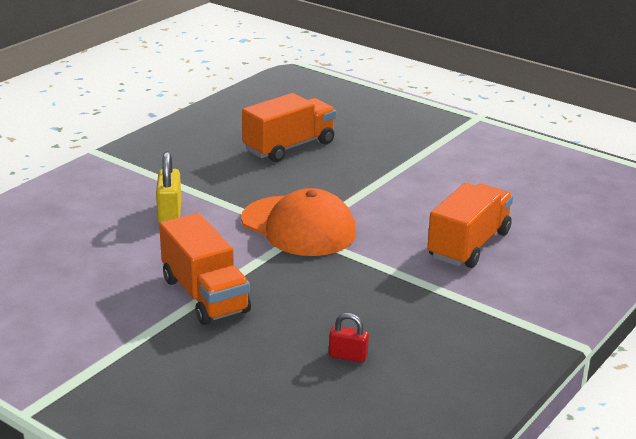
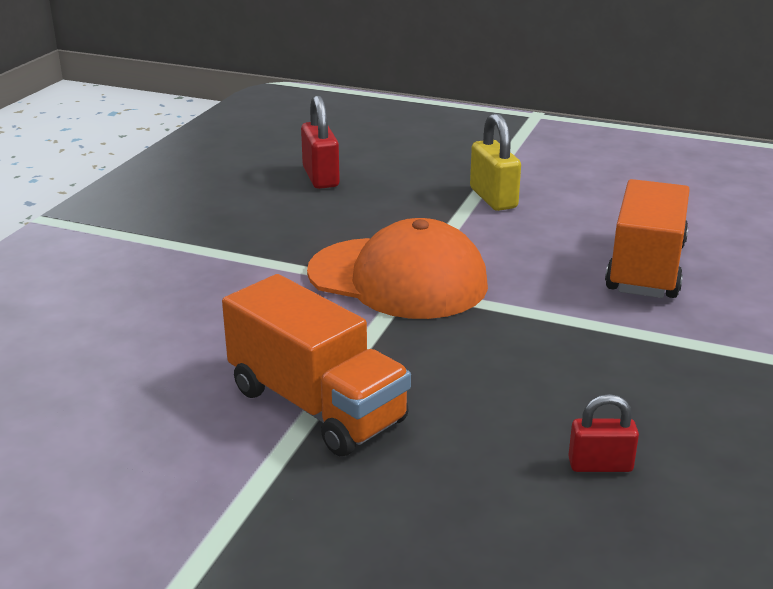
camera: 15 degrees left, 0 degrees up
(169, 213) = (196, 289): yellow padlock -> yellow padlock (493, 198)
(289, 147) = (320, 177): orange truck -> red padlock

